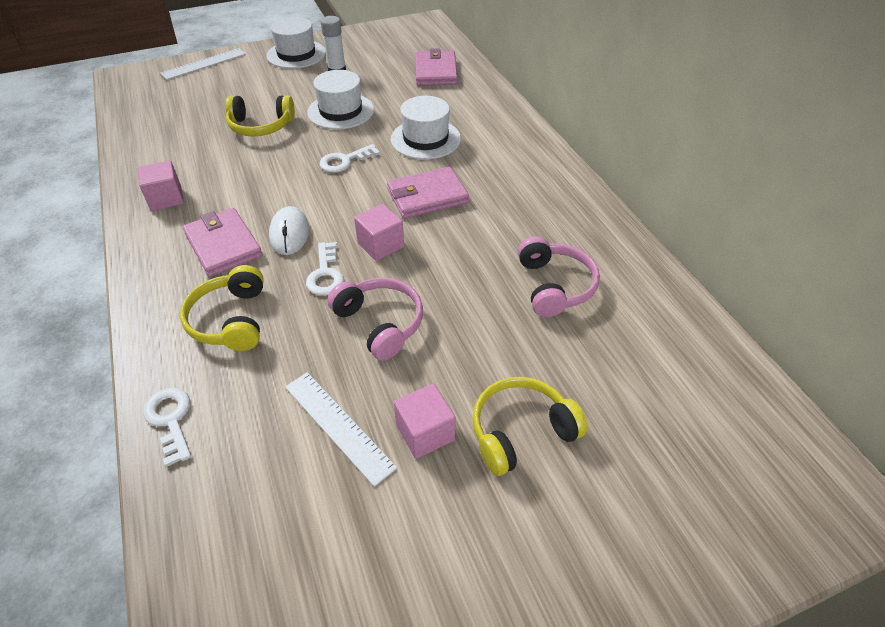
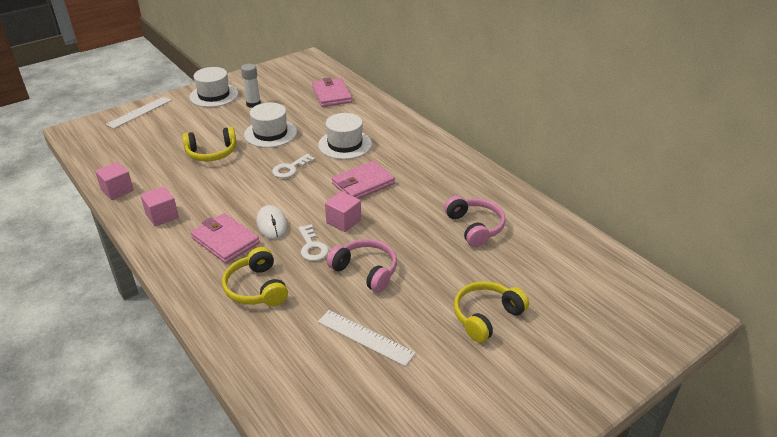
camera: 15 degrees left, 10 degrees down
(170, 420) = (245, 357): white key -> none
(425, 432) = (425, 329): pink cube -> pink cube (117, 190)

